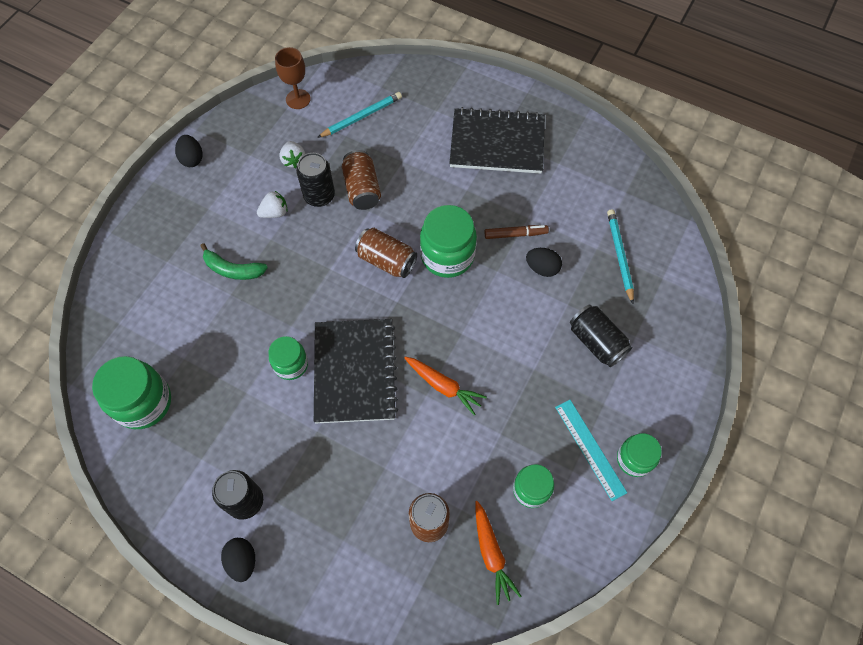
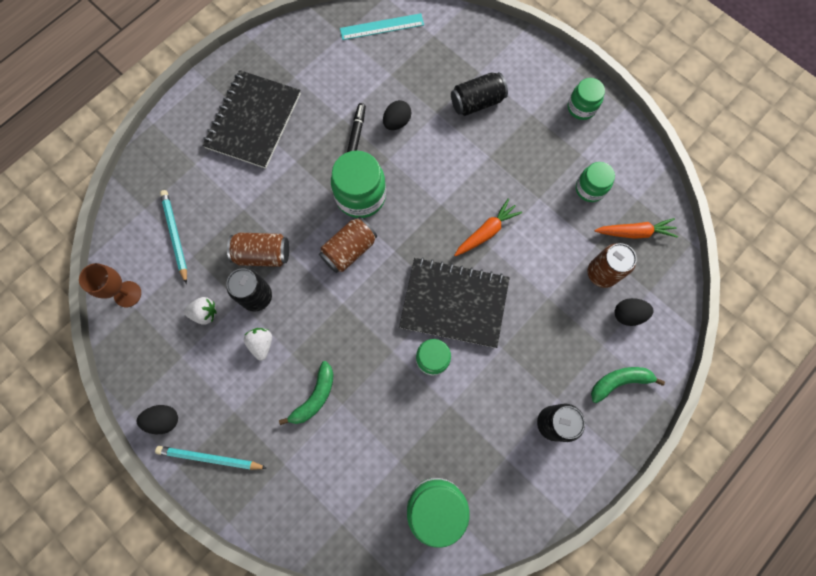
camera: 75 degrees left, 10 degrees up
(242, 561) = (604, 434): black egg -> black egg (628, 314)
(305, 567) = (619, 382): none -> green banana
(515, 234) = (356, 133): brown marker -> black marker
(590, 449) = (566, 136): turquoise ruler -> turquoise ruler (382, 27)
(619, 255) = (403, 59): turquoise pencil -> turquoise pencil (210, 458)

